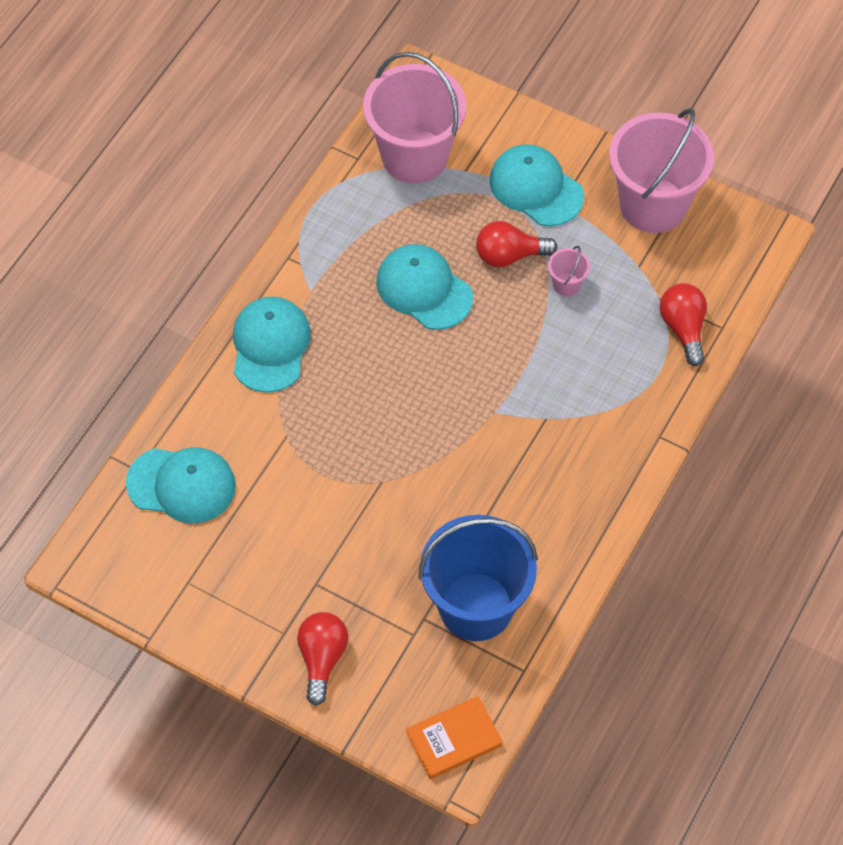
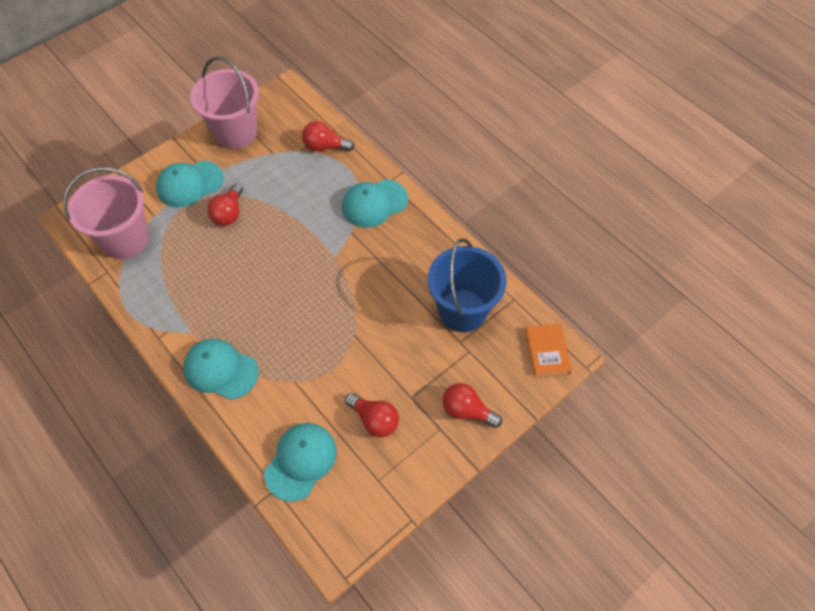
camera: 70 degrees left, 0 degrees up
(267, 549) = (374, 420): none -> red light bulb
(424, 289) = (227, 266): turquoise cap -> turquoise cap (374, 203)
(566, 284) = (265, 191): pink bucket -> none

